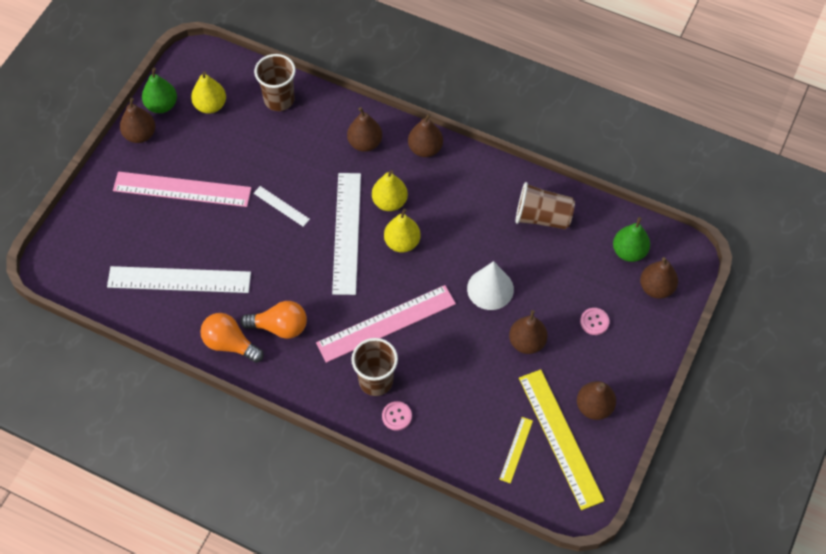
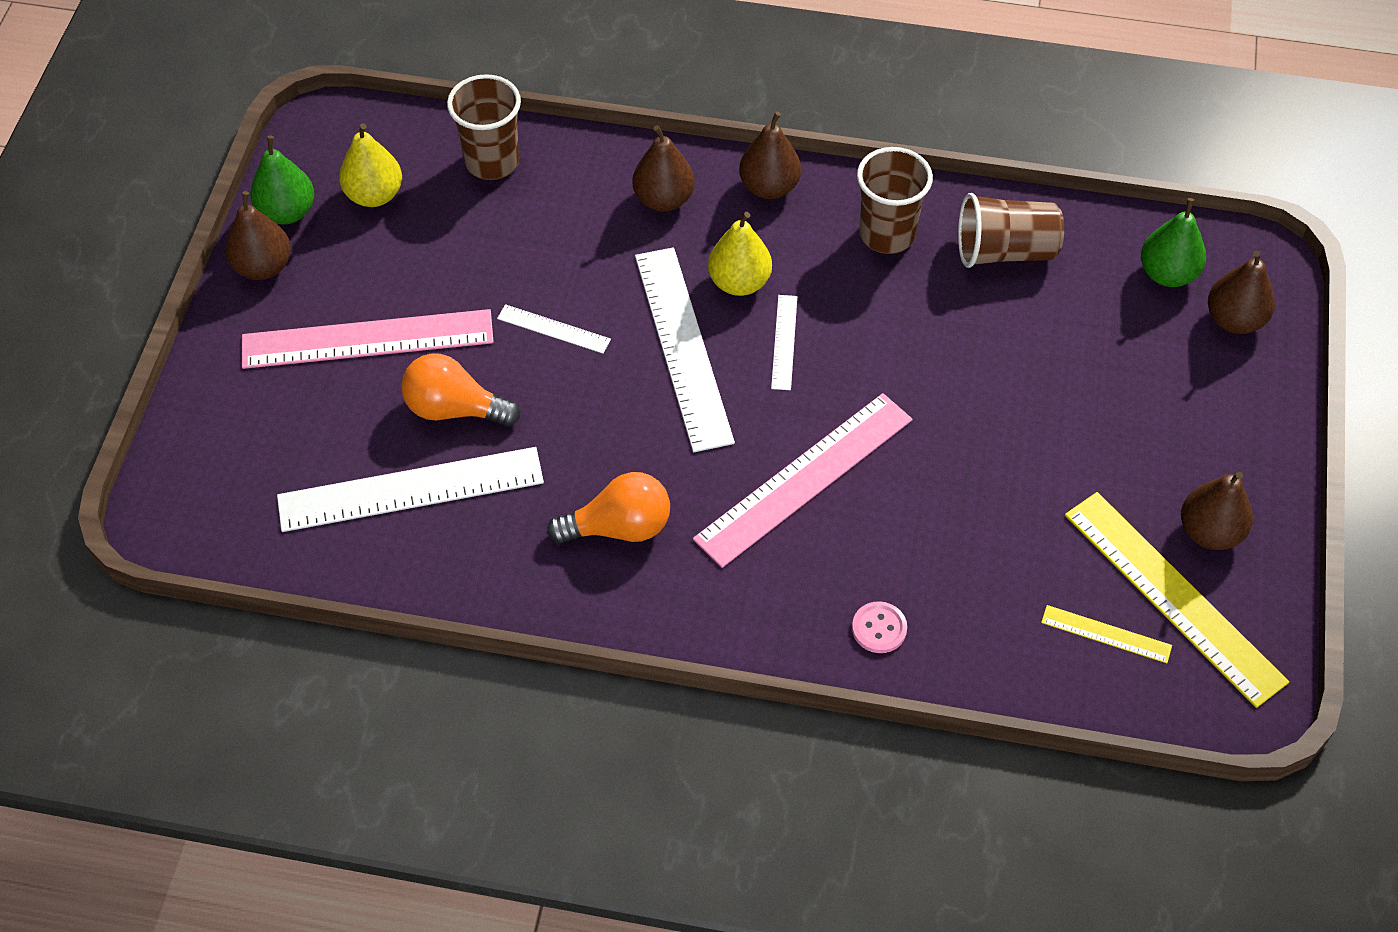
camera: 15 degrees left, 5 degrees down
(230, 344) = (538, 576): orange light bulb -> orange light bulb (454, 409)
(376, 381) = (821, 578): brown cup -> brown cup (887, 234)
(402, 242) = (784, 342): yellow pear -> white ruler
(490, 289) = (961, 382): white cone -> none
(516, 449) = (1106, 634): yellow ruler -> yellow ruler turned 75 degrees counterclockwise
(527, 342) = (1056, 454): brown pear -> none
(594, 322) = (1155, 396): pink button -> none

